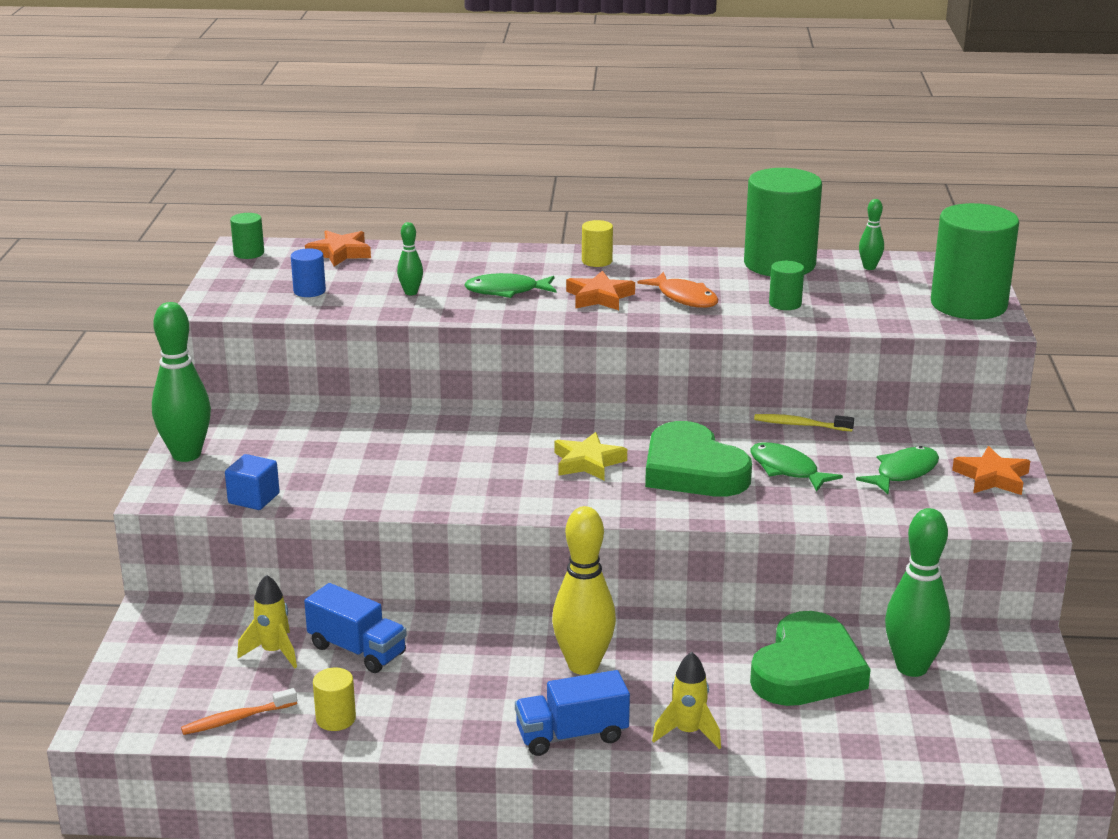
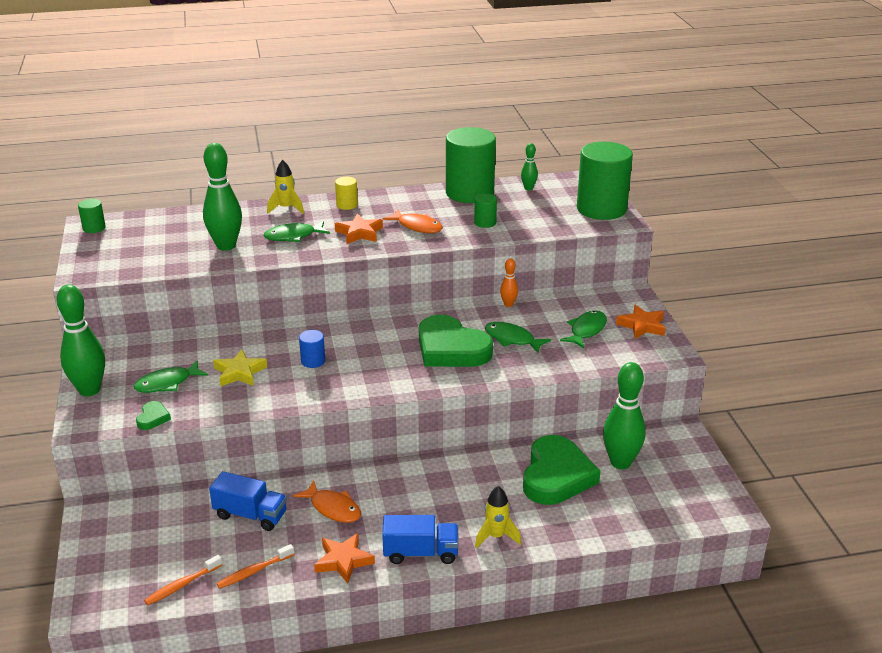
camera: 15 degrees left, 5 degrees up
(254, 498) = (153, 418): blue cube -> green heart
(273, 652) = (191, 527): yellow rocket -> yellow rocket (286, 208)
(288, 460) = (167, 383): none -> green fish
(309, 291) = (151, 254): blue cylinder -> blue cylinder (313, 361)
(336, 719) = (254, 571): yellow cylinder -> orange toothbrush
(340, 253) = (162, 220): orange star -> orange star (343, 561)
(411, 292) = (226, 246): green bowling pin -> green bowling pin, size x2.06
(471, 660) = (333, 508): none -> orange fish
(572, 735) = (420, 553): blue truck -> blue truck turned 150 degrees counterclockwise
(583, 665) = (410, 499): yellow bowling pin -> none
(588, 462) = (379, 353): yellow star -> yellow star (239, 372)
(800, 425) = (508, 304): yellow toothbrush -> orange bowling pin

